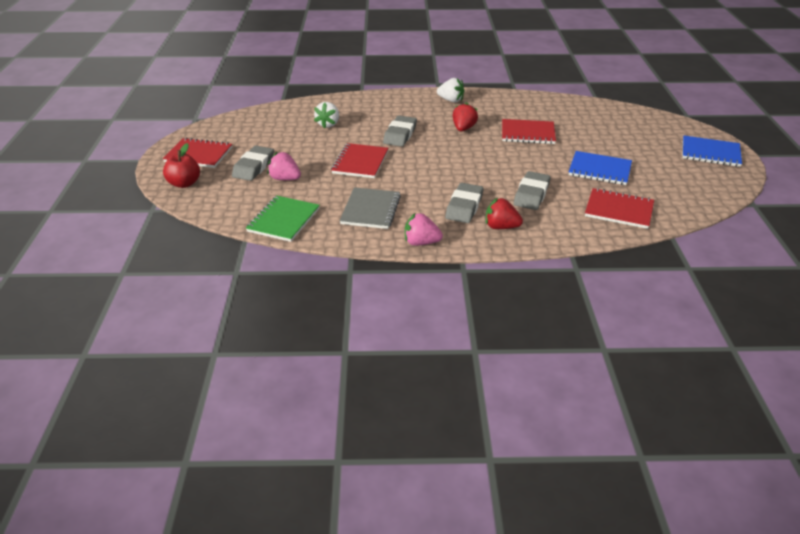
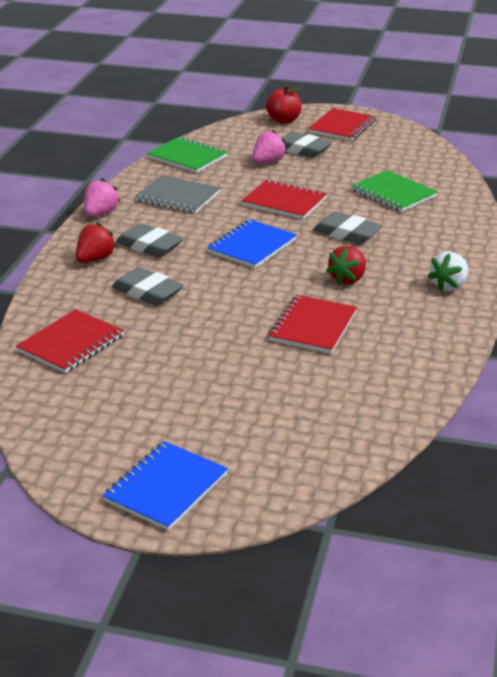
camera: 105 degrees right, 5 degrees down
(328, 124) = (393, 193): white strawberry -> green notebook
(463, 129) = (348, 279): red strawberry -> red strawberry turned 90 degrees clockwise
(599, 170) = (176, 358): blue notebook -> blue notebook (252, 246)

